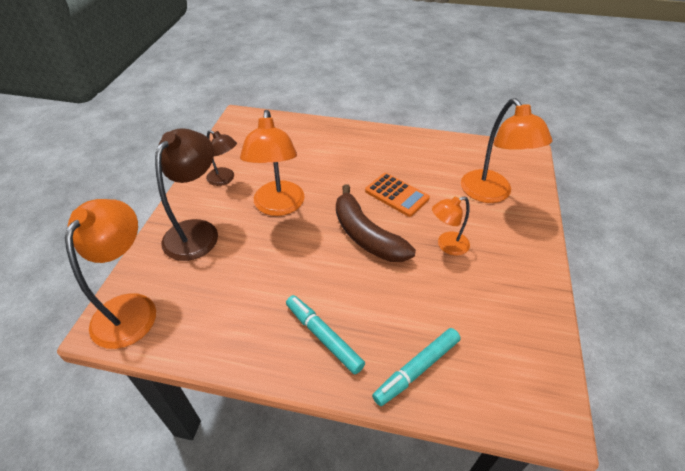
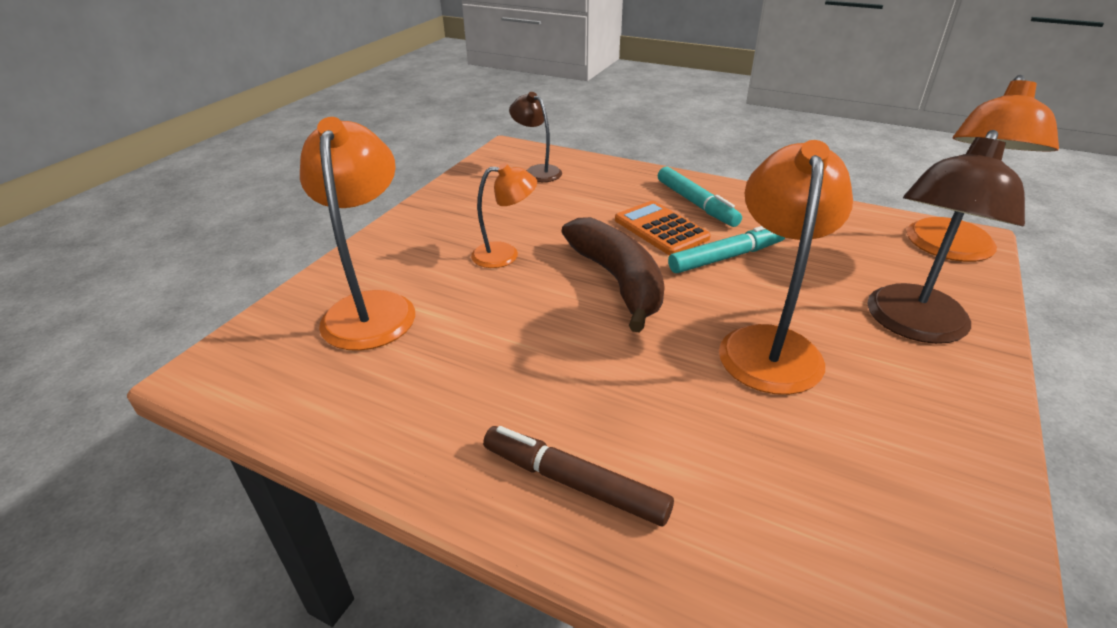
camera: 165 degrees left, 10 degrees down
(225, 179) = (910, 424): brown lamp -> brown lamp (537, 171)
(354, 141) = (574, 483): none -> brown marker
(396, 195) = (538, 331): orange calculator -> orange calculator (661, 229)
(417, 369) = (606, 178): turquoise marker -> turquoise marker (727, 257)

